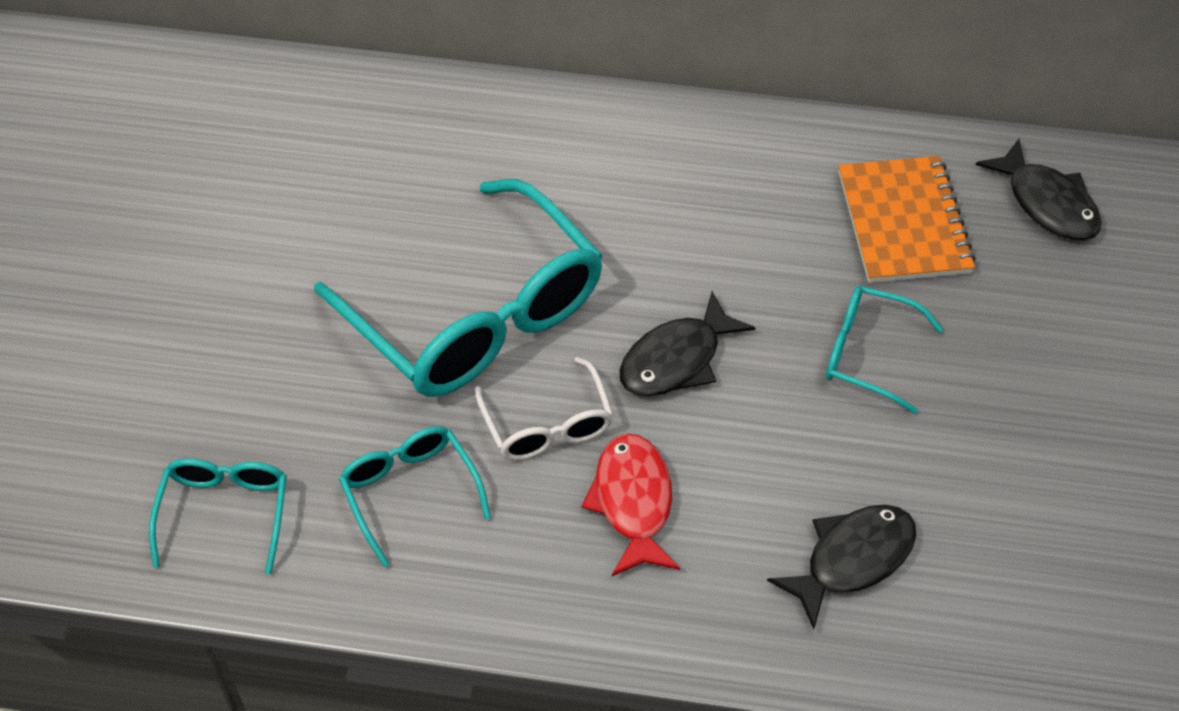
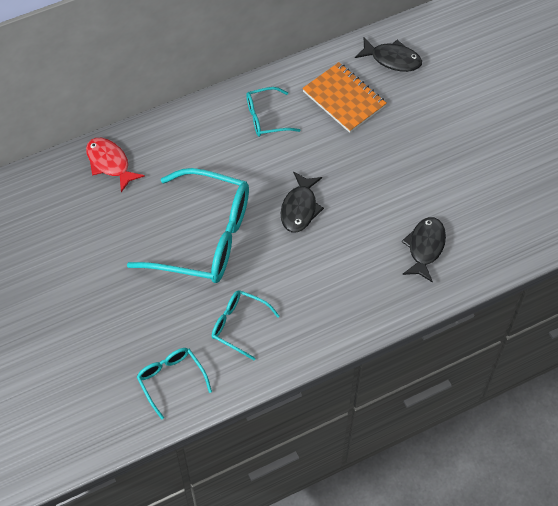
camera: 35 degrees left, 5 degrees up
(547, 424) = (270, 265): white glasses -> none
(633, 502) = (328, 275): red fish -> red fish (110, 163)
(868, 354) = (371, 162): turquoise glasses -> turquoise glasses (266, 118)

